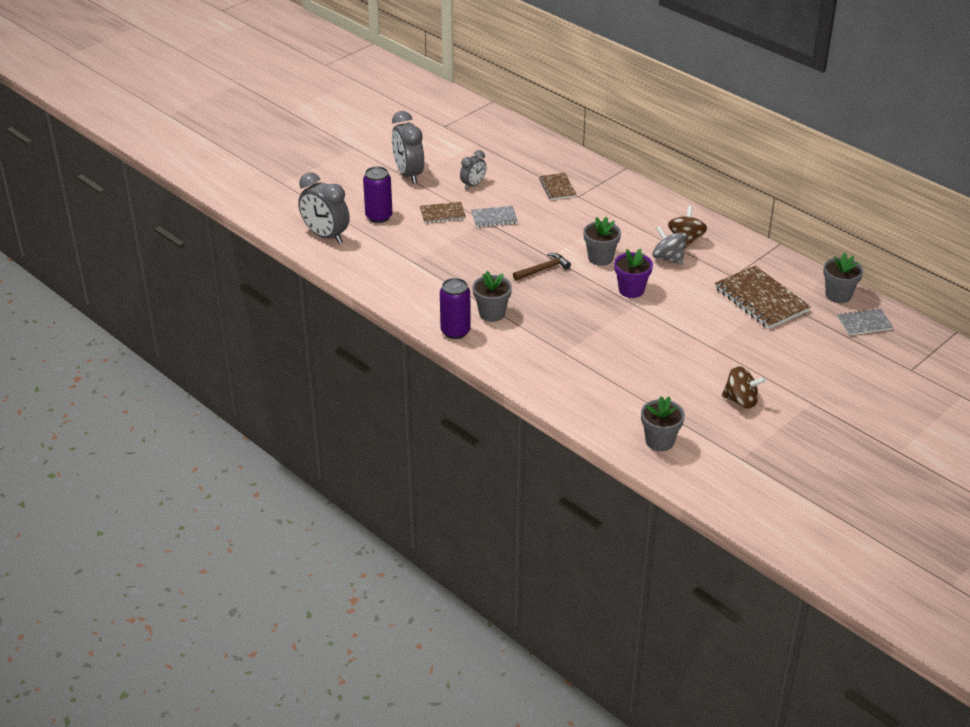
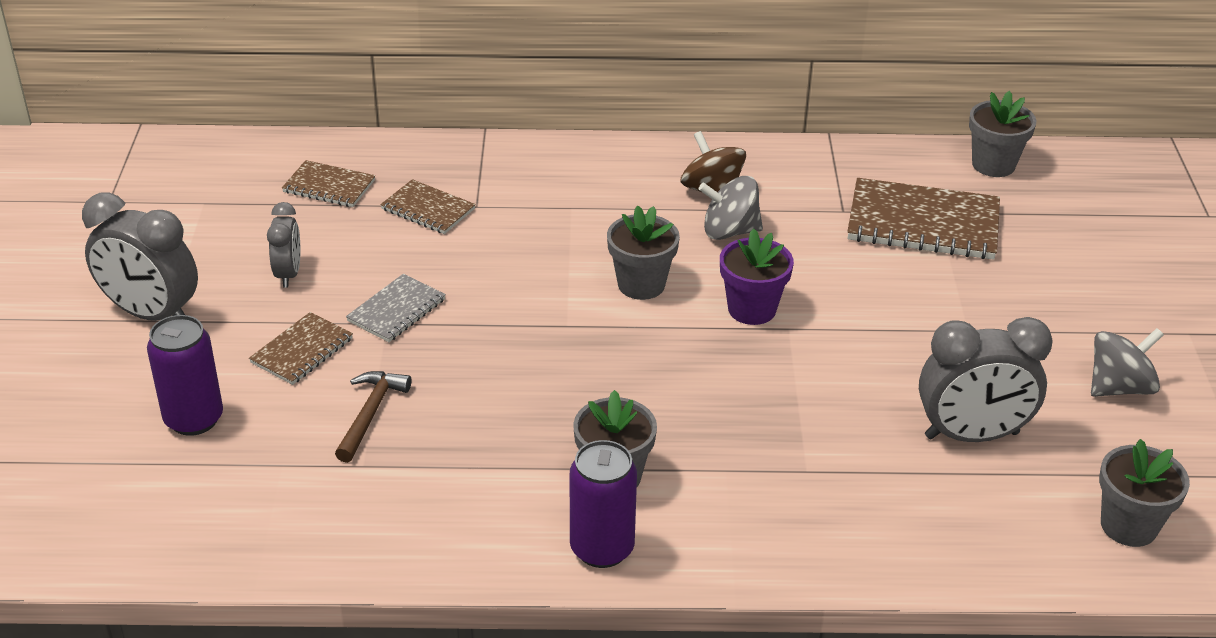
camera: 45 degrees left, 0 degrees up
(325, 236) = (137, 514): grey clock -> grey clock (971, 435)
(531, 160) = (329, 186): none -> brown notebook
(543, 269) = (586, 352): brown hammer -> brown hammer (370, 414)
(741, 401) = (1119, 387): brown spinning top -> grey spinning top
(864, 323) = (1075, 185): grey notebook -> none

